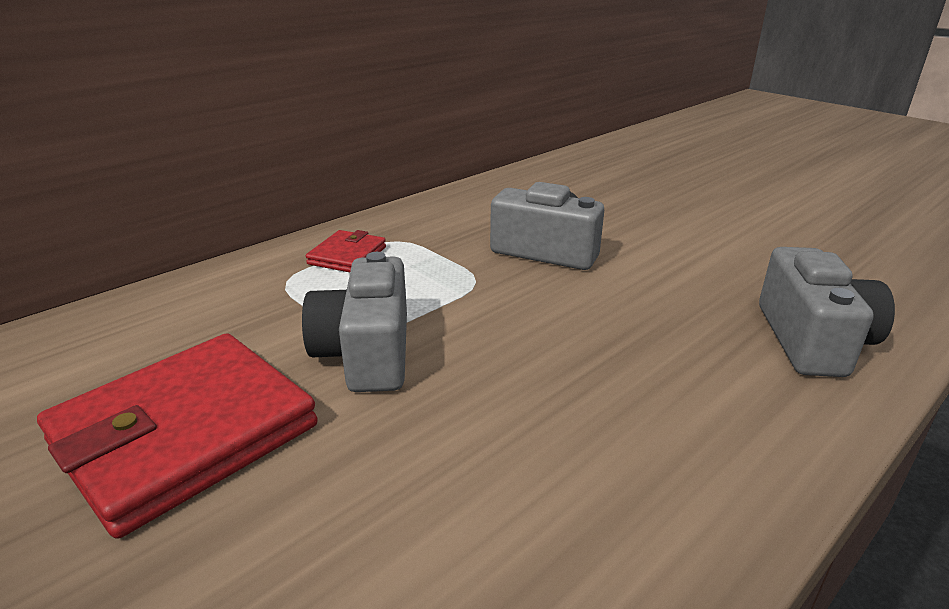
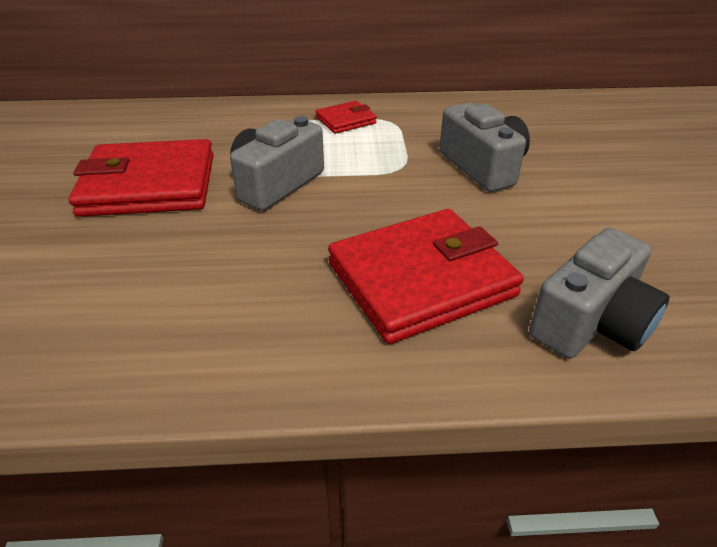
camera: 40 degrees right, 10 degrees up
(654, 375) = (421, 279): none -> red wallet

